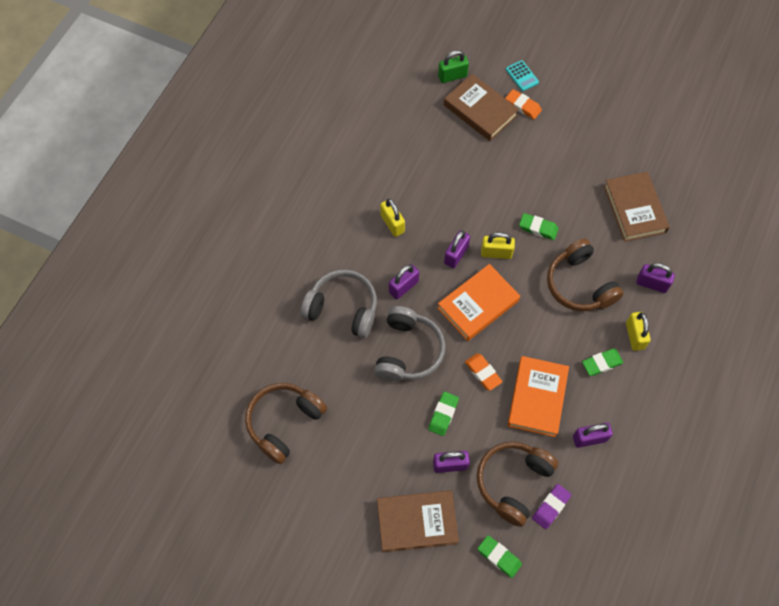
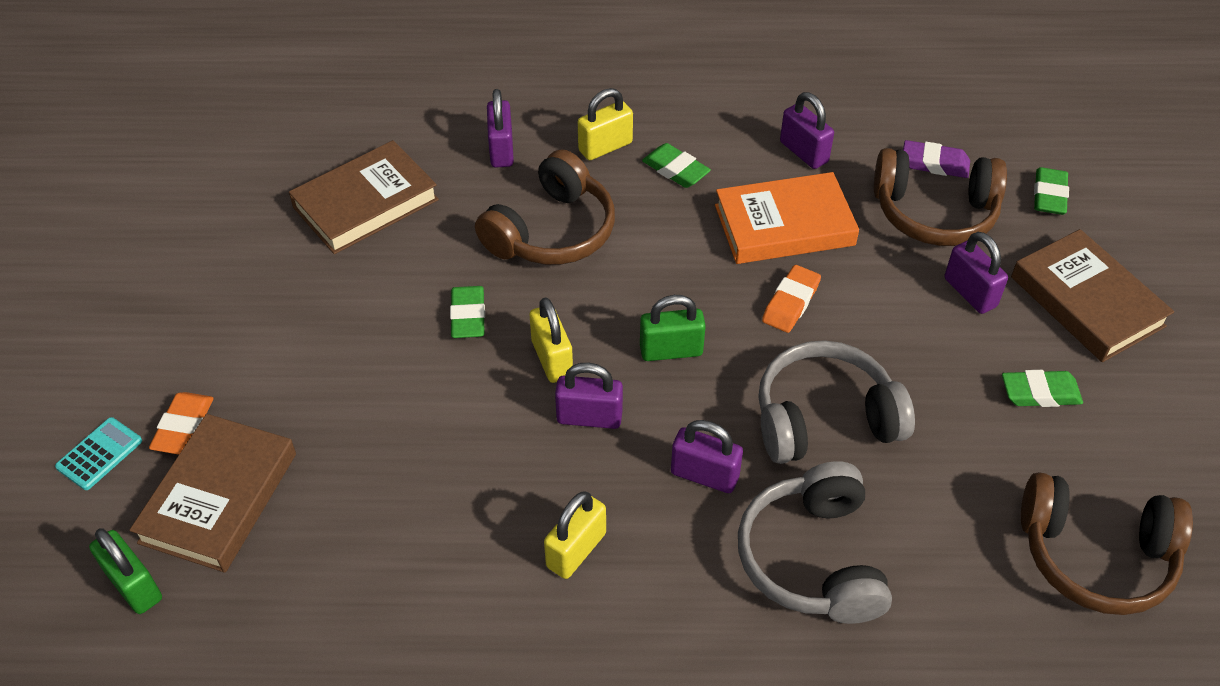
camera: 115 degrees left, 15 degrees down
(443, 414) = (898, 329): green eraser -> green eraser (1040, 393)
(478, 304) = (671, 350): orange book -> green padlock

